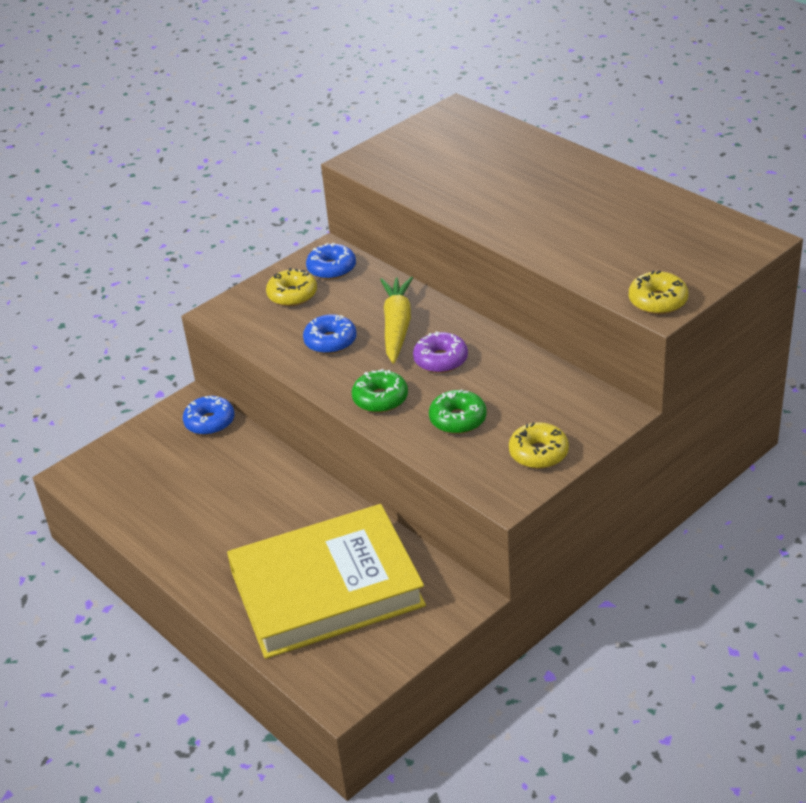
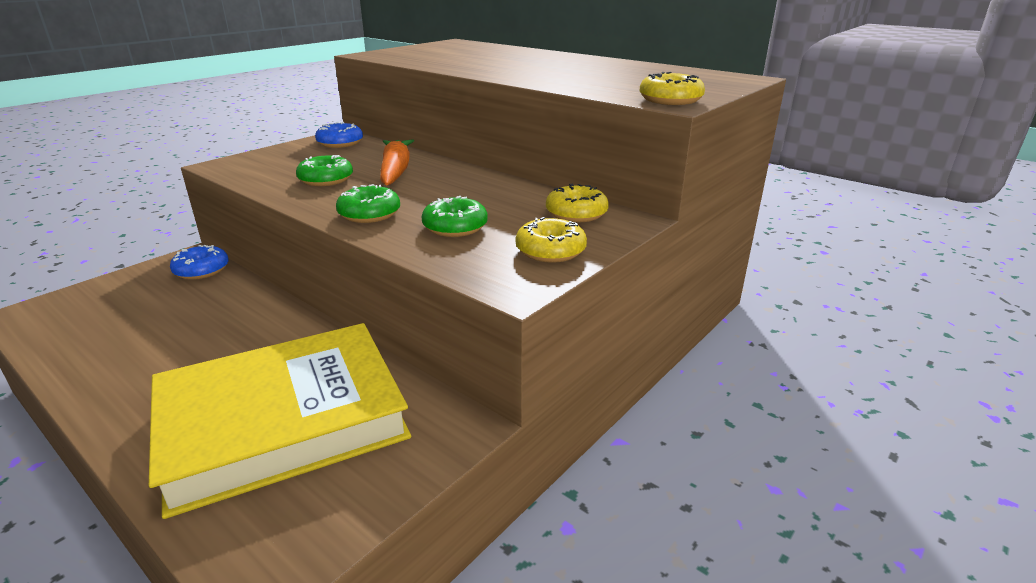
camera: 10 degrees left, 10 degrees down
(292, 295) = (297, 155): yellow donut -> yellow donut (576, 213)
(330, 341) = (326, 180): blue donut -> green donut
(397, 326) = (395, 171): yellow carrot -> orange carrot
(441, 360) = (438, 189): purple donut -> none

